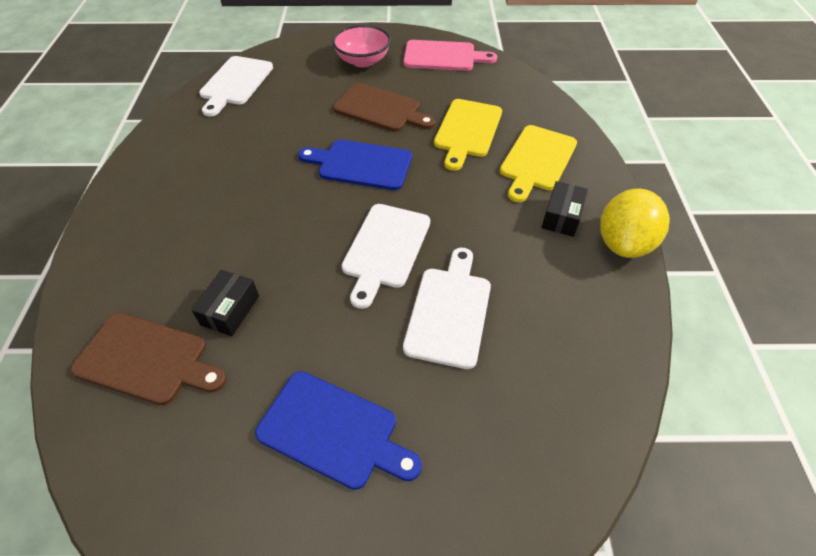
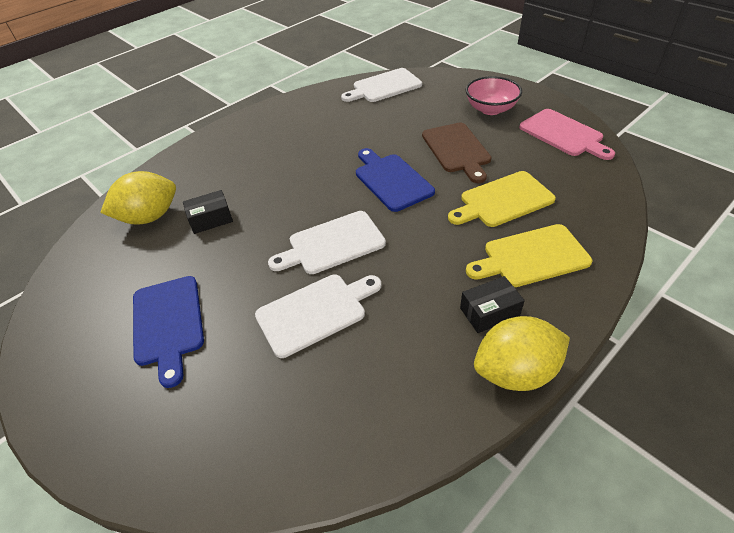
camera: 50 degrees right, 5 degrees down
(147, 359) = (149, 217): brown cutting board -> yellow lemon

